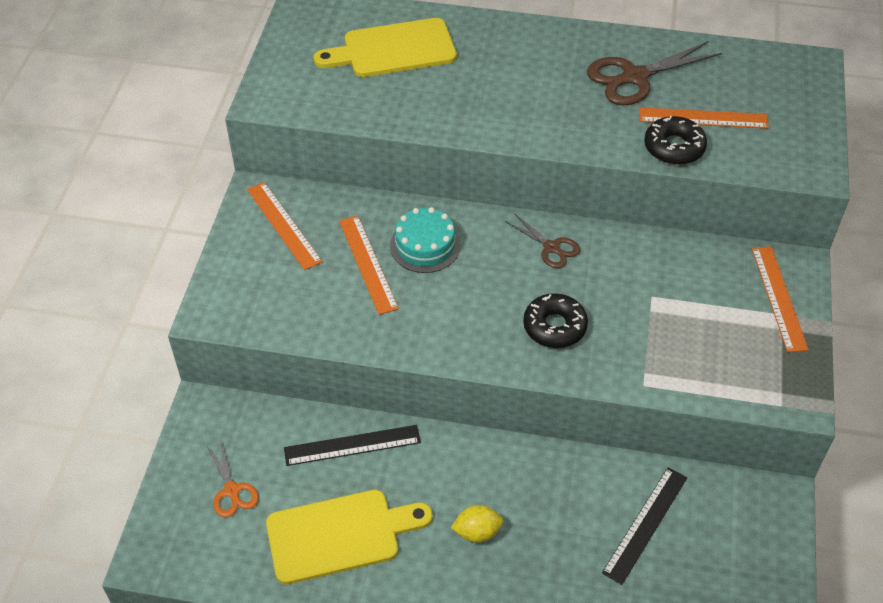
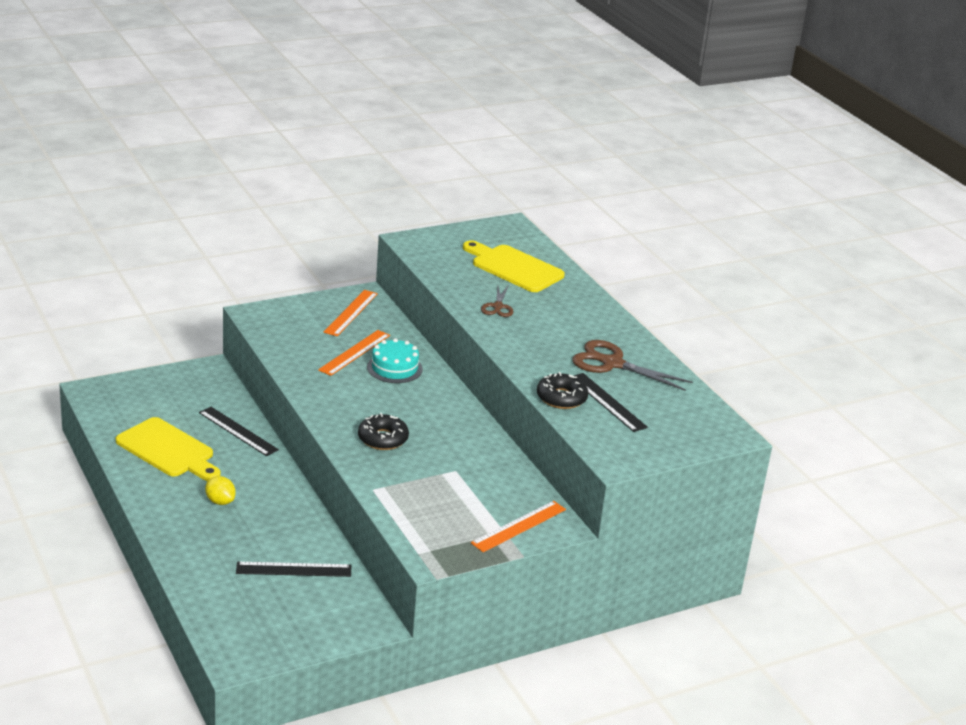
camera: 50 degrees right, 20 degrees down
(232, 491) = (162, 400): orange scissors -> none
(551, 248) = (451, 417): brown scissors -> brown scissors (498, 307)
(703, 118) = (607, 402): orange ruler -> black ruler

